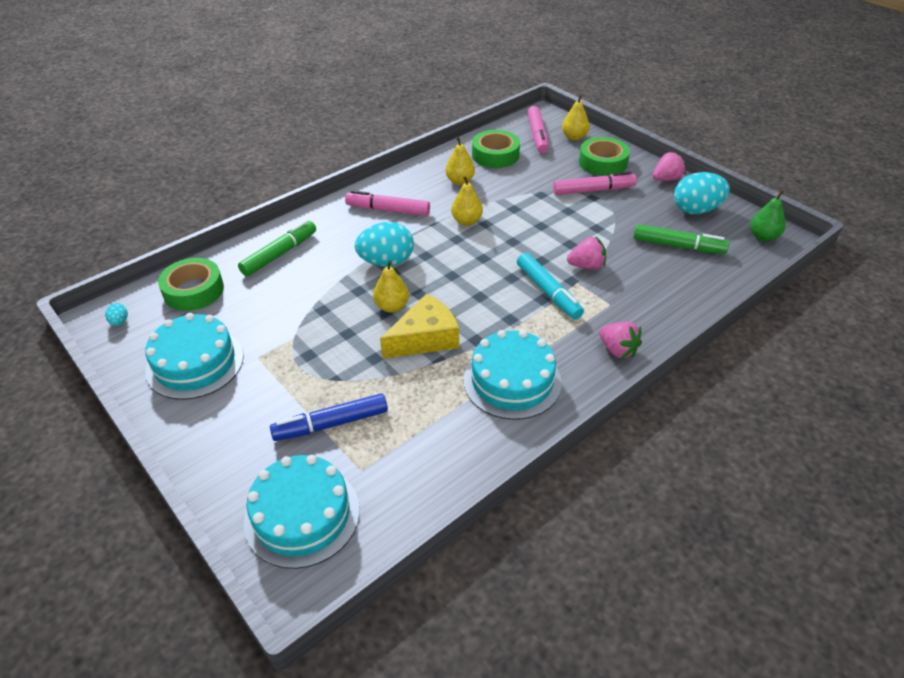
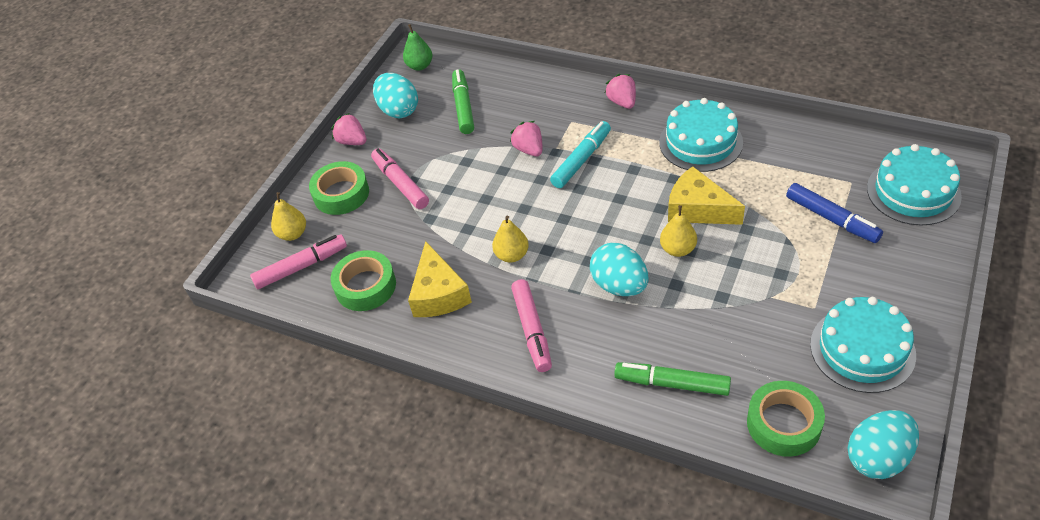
camera: 110 degrees left, 5 degrees up
(119, 322) = (878, 457): turquoise egg -> turquoise egg, size x2.33
(460, 181) = (438, 294): yellow pear -> yellow cheese
(617, 350) = (622, 102): pink strawberry -> pink strawberry turned 45 degrees counterclockwise

